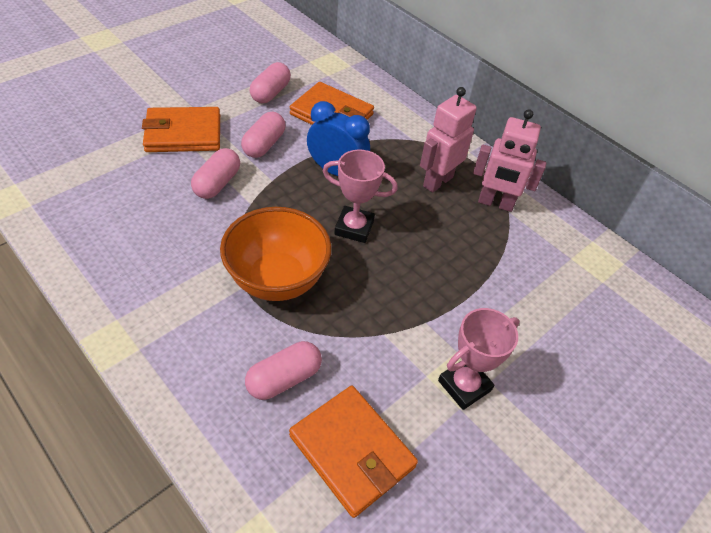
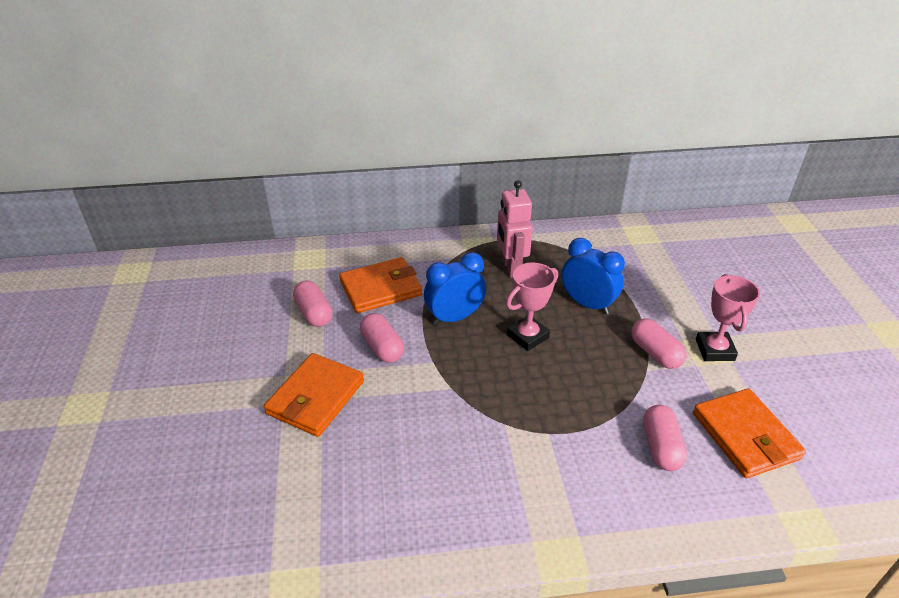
camera: 50 degrees left, 10 degrees down
(217, 183) = (408, 400): pink capsule -> pink capsule (655, 353)
(277, 280) = (554, 407): orange bowl -> none
(352, 451) = (745, 436): orange wallet -> orange wallet turned 75 degrees clockwise
(438, 255) = (587, 304): none -> blue clock
(495, 203) = (556, 251): pink robot -> none

